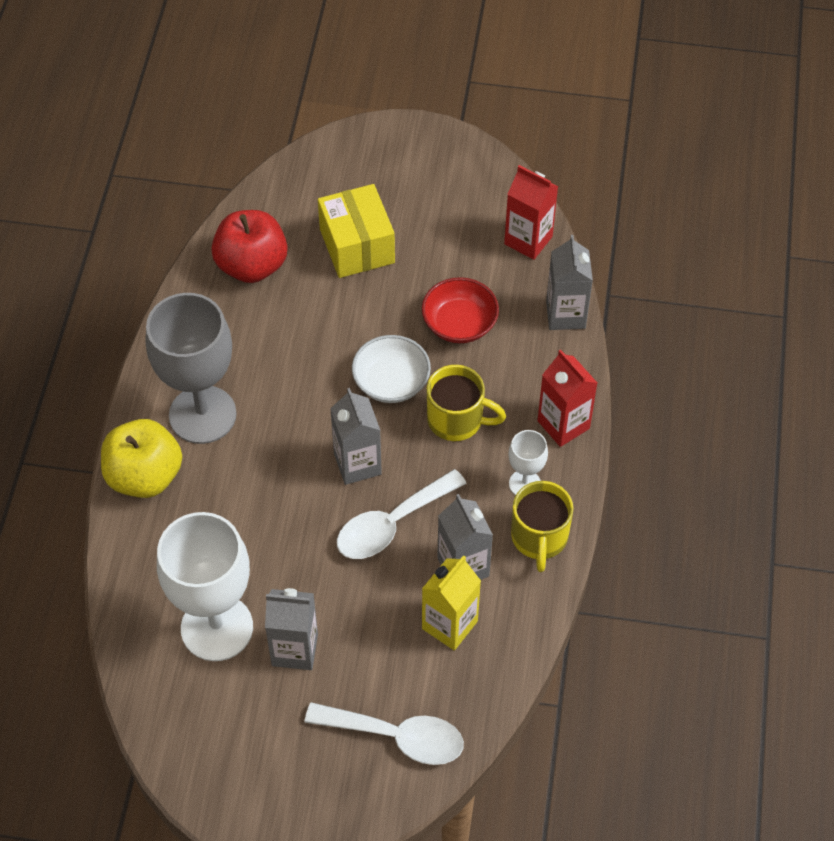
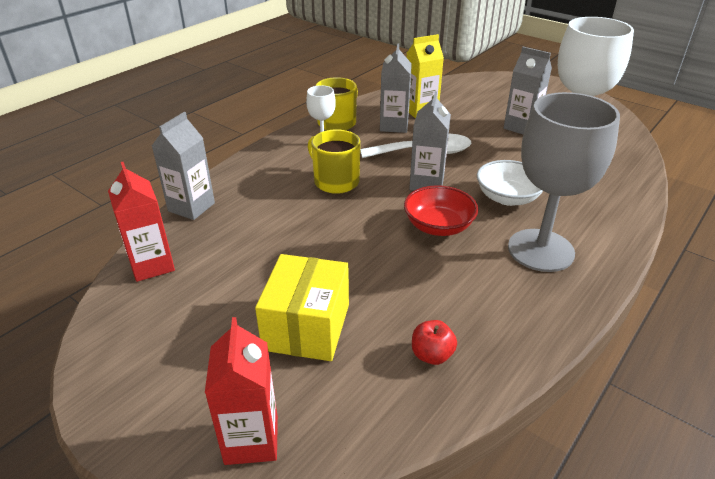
camera: 150 degrees left, 20 degrees down
(145, 476) = (606, 229): yellow apple -> none
(252, 265) = (432, 355): red apple -> red apple, size x0.48
(391, 382) = (364, 216): white bowl -> white bowl (507, 197)
(397, 737) = (478, 91): white spoon -> none
(459, 324) = (276, 231): red bowl -> red bowl (438, 226)
(563, 424) = (267, 157): red carton -> red carton (251, 440)

